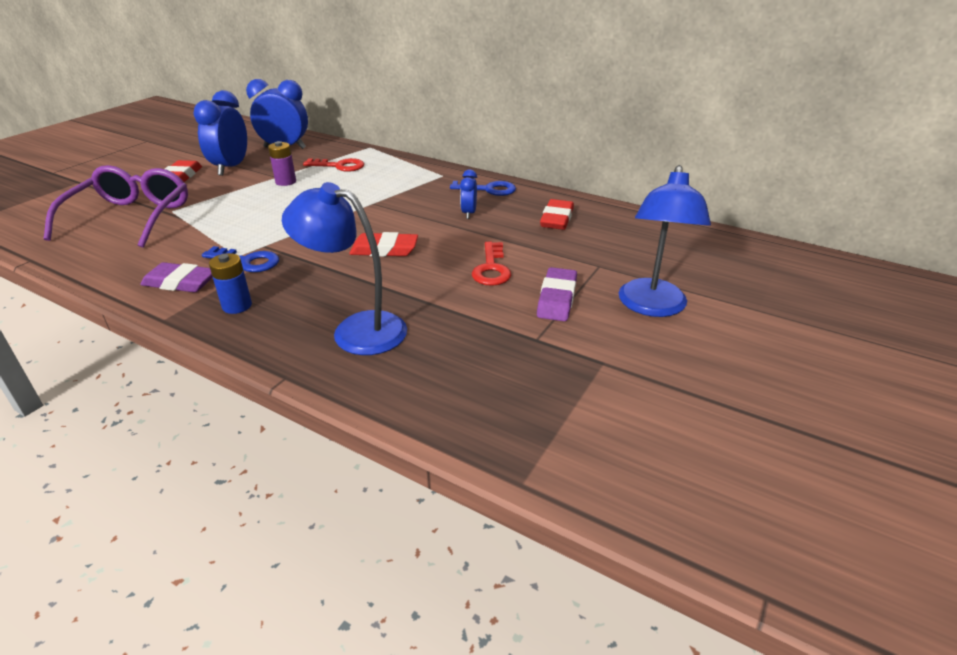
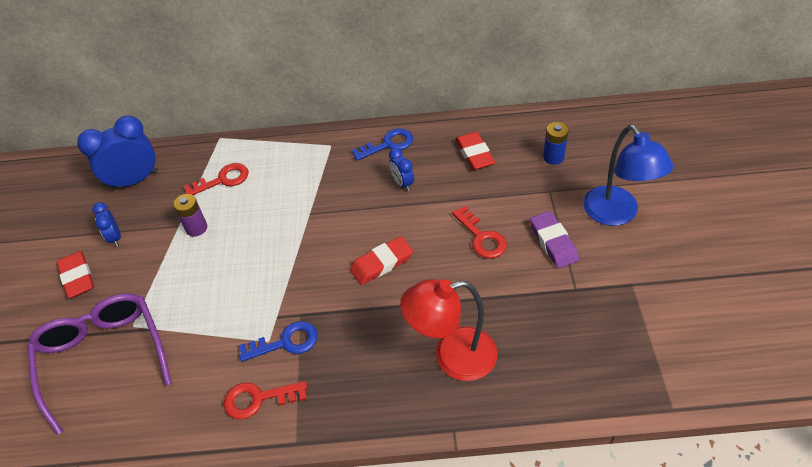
camera: 30 degrees left, 15 degrees up
(180, 282) = (259, 399): purple eraser -> red key
(231, 168) = (115, 237): blue clock -> blue clock, size x0.51
(237, 306) = (337, 392): blue battery -> blue battery (553, 157)
(356, 330) = (452, 357): blue lamp -> red lamp

